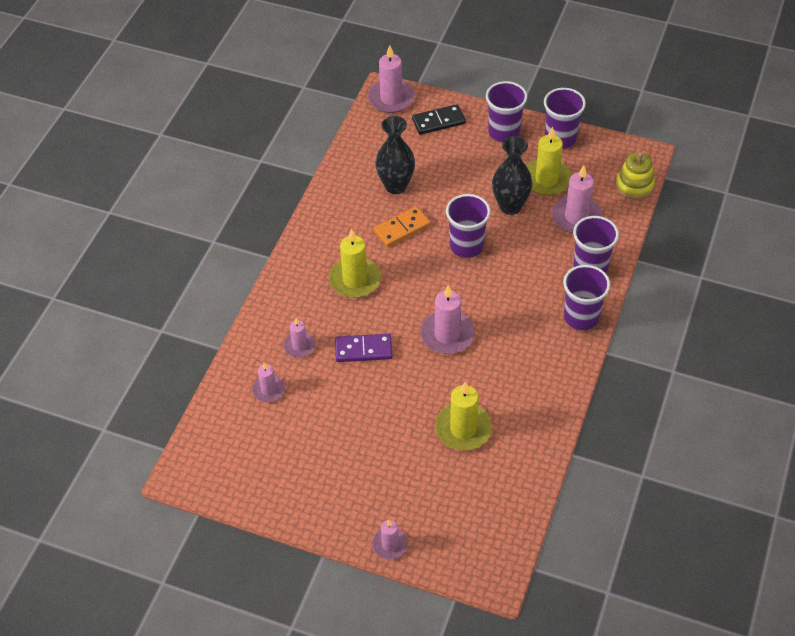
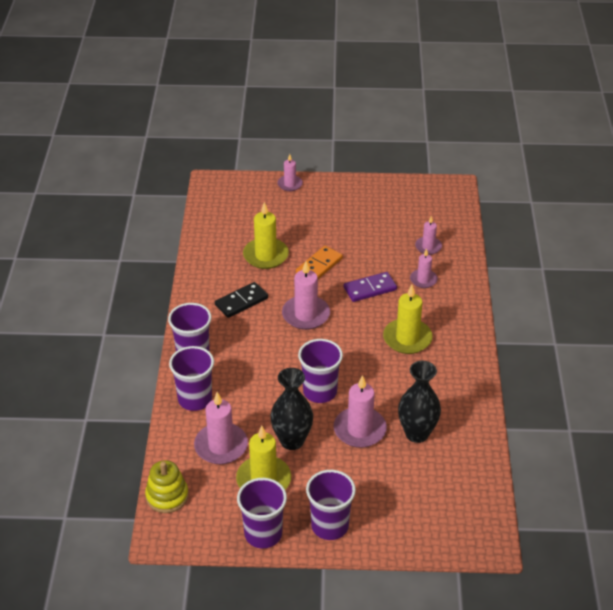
camera: 160 degrees right, 10 degrees down
(391, 98) = (477, 537): pink candle -> pink candle (359, 430)
(402, 228) = (389, 393): orange domino -> orange domino (319, 266)
(438, 121) = (408, 520): black domino -> black domino (241, 301)

